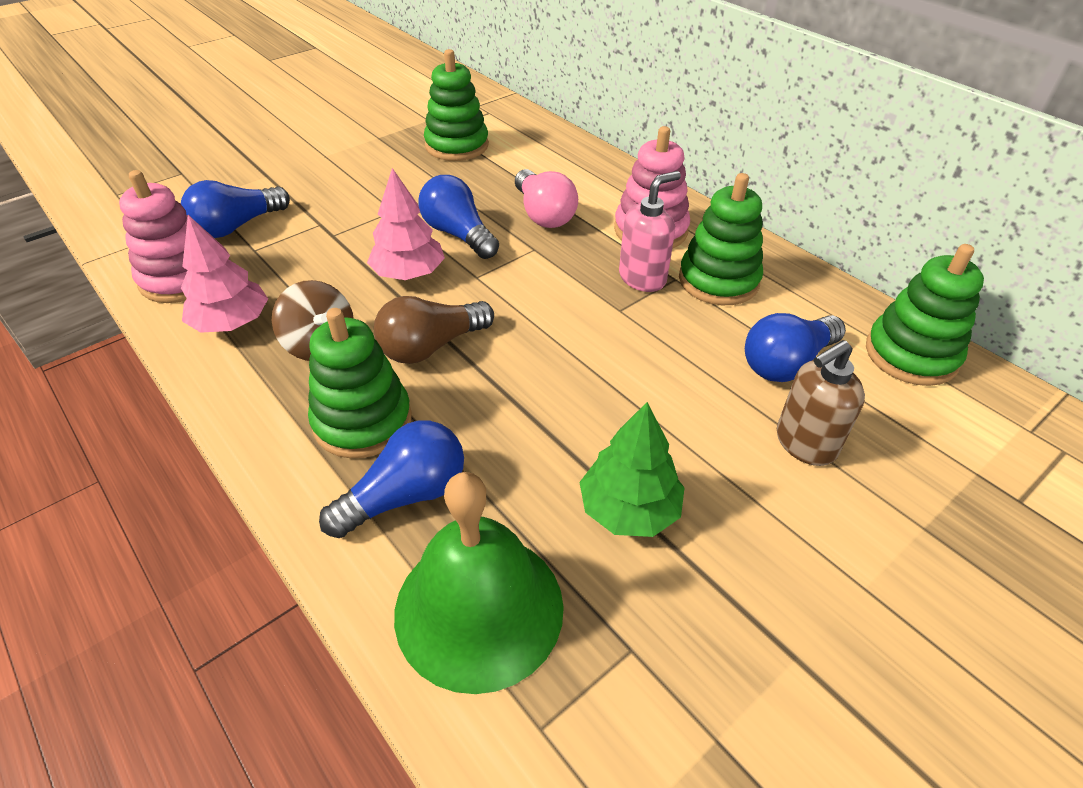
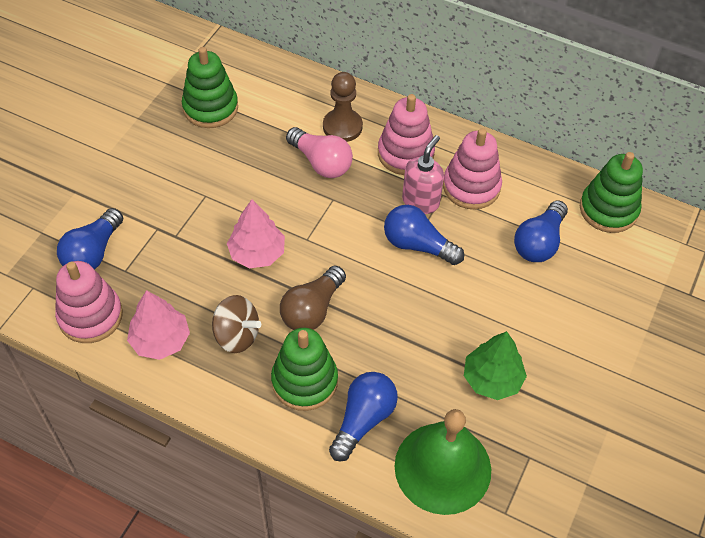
camera: 25 degrees left, 10 degrees up
(458, 234) = (270, 203): blue light bulb -> blue light bulb (417, 245)
(589, 191) = (342, 127): none -> brown pawn
(718, 280) = (471, 186): green stacking toy -> pink stacking toy
(805, 444) = (569, 299): brown soap dispenser -> none

